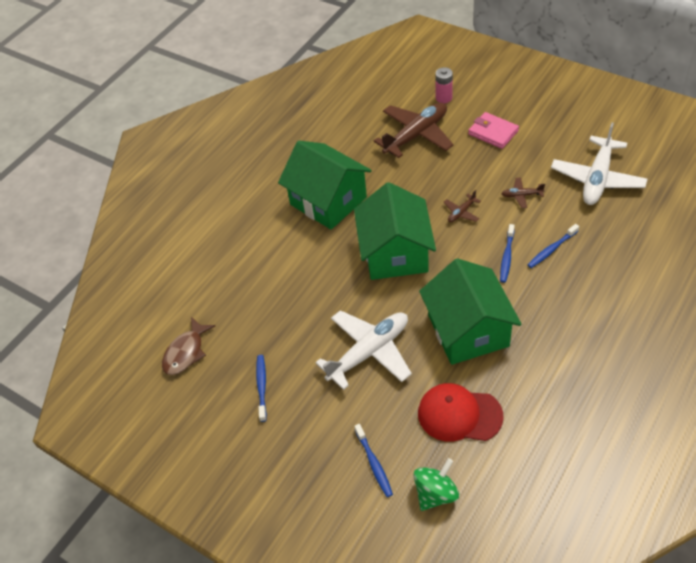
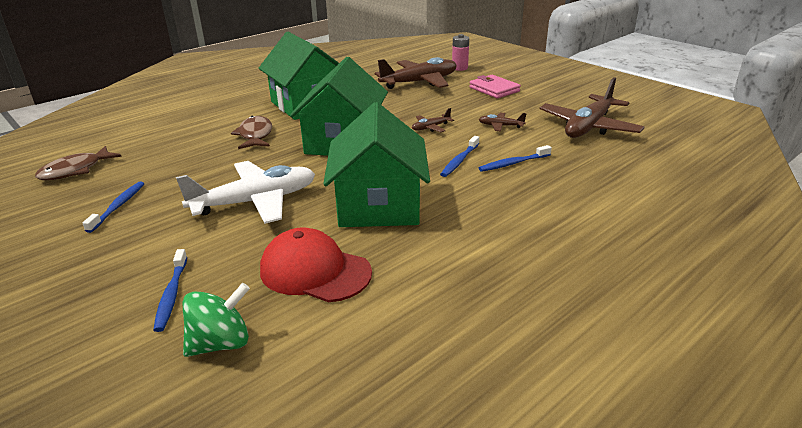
camera: 10 degrees right, 20 degrees down
(310, 262) = (255, 135): none -> brown fish
(597, 179) = (588, 127): white plane -> brown plane

